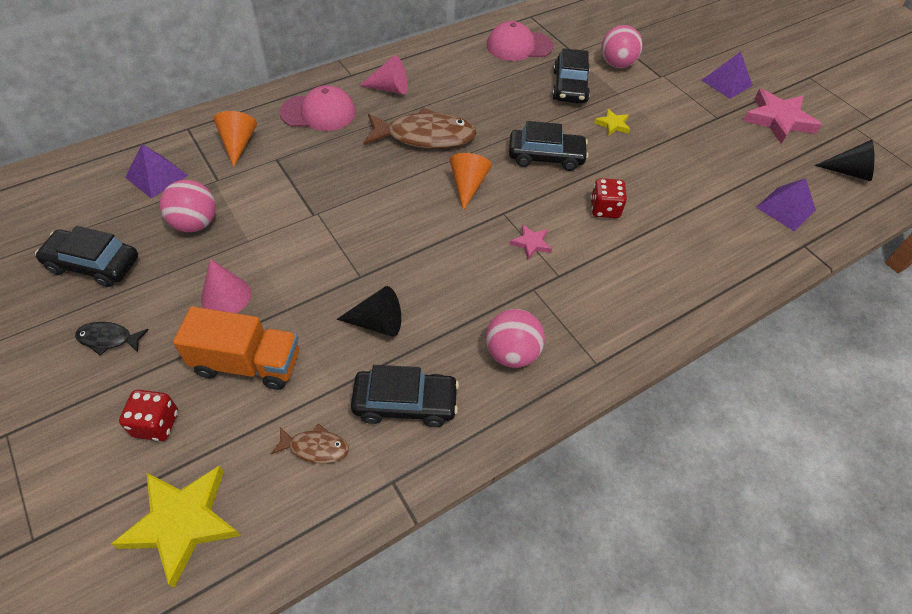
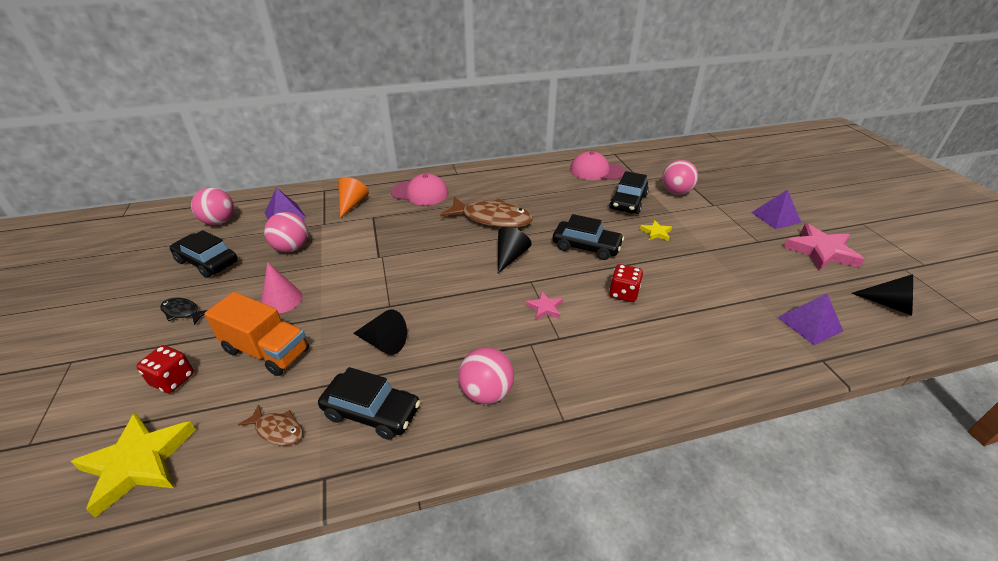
camera: 20 degrees right, 15 degrees down
(69, 202) = (219, 222): none -> pink ball
(389, 88) = (481, 185): pink cone -> none
(467, 185) = (510, 257): orange cone -> black cone

